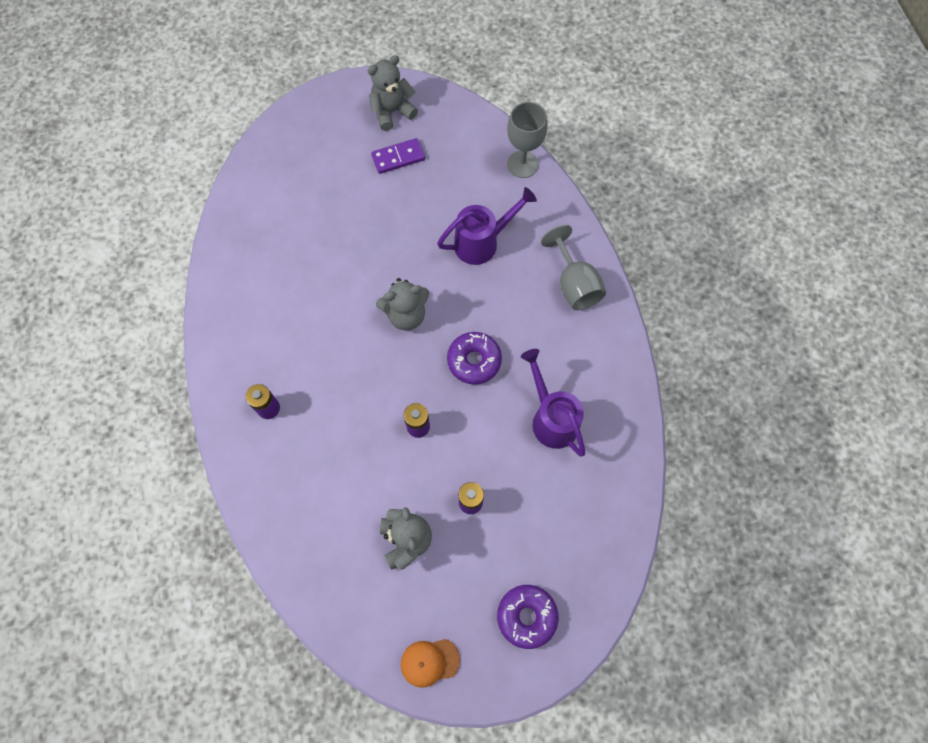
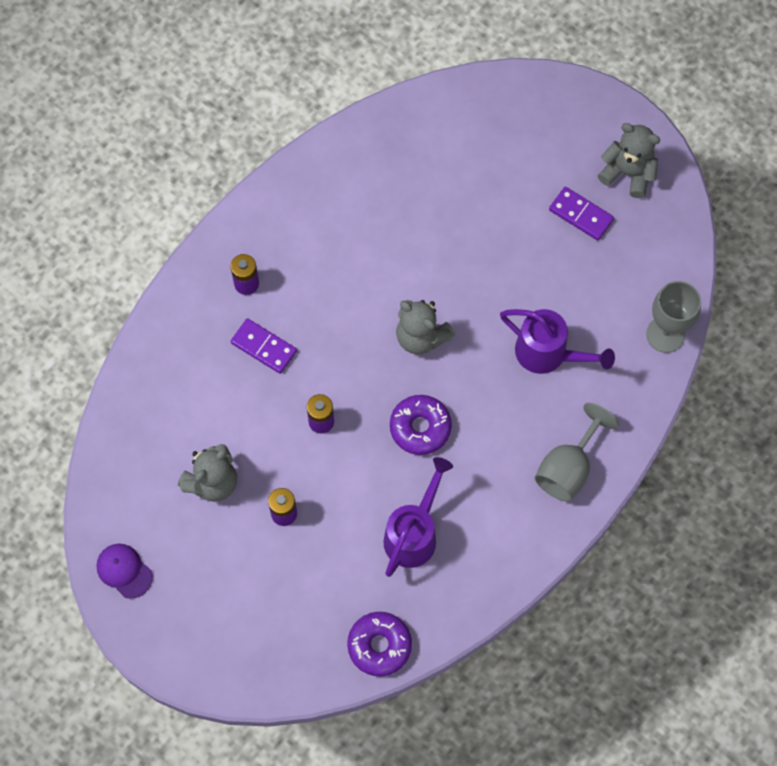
camera: 55 degrees right, 0 degrees up
(328, 429) = (264, 347): none -> purple domino
(429, 662) = (124, 571): orange cap -> purple cap
(526, 616) = (216, 627): purple donut -> purple donut (379, 645)

